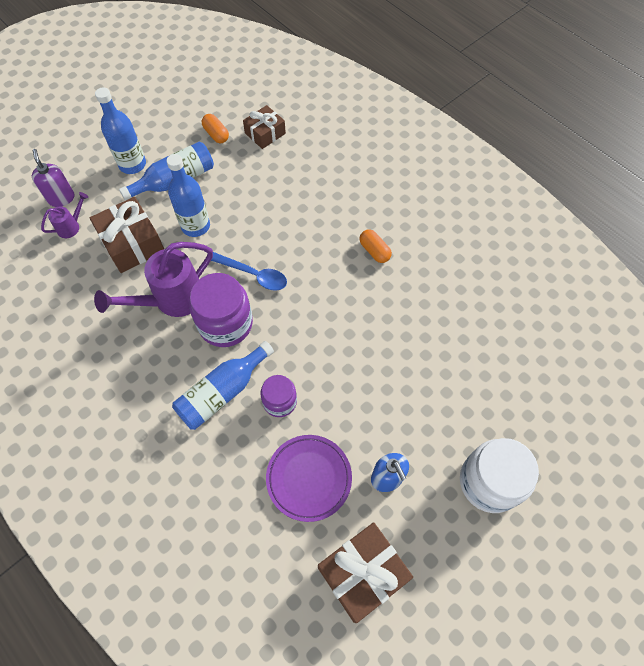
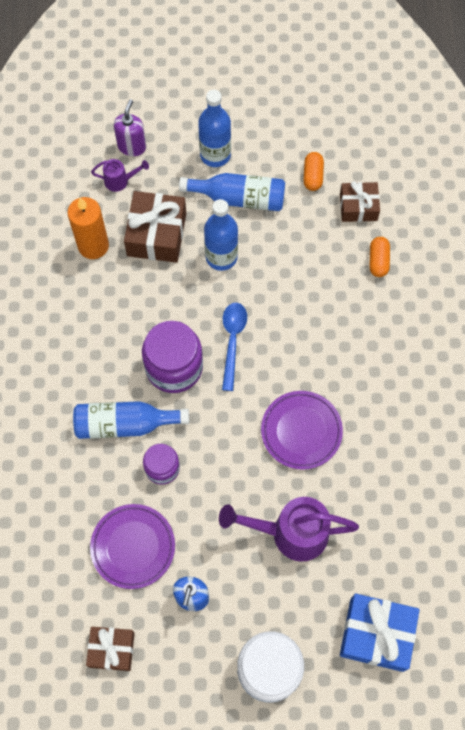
camera: 40 degrees right, 5 degrees up
(87, 284) = (93, 246): none -> orange candle
(172, 299) = (149, 312): purple watering can -> purple watering can (291, 533)
(254, 275) = (232, 341): blue spoon -> blue spoon turned 150 degrees counterclockwise
(357, 298) = (301, 431): none -> purple plate
(362, 573) = (112, 649): brown gift -> brown gift, size x0.64
(374, 251) = (355, 399): orange capsule -> orange capsule (378, 261)
(535, 393) = (376, 634): none -> blue gift

